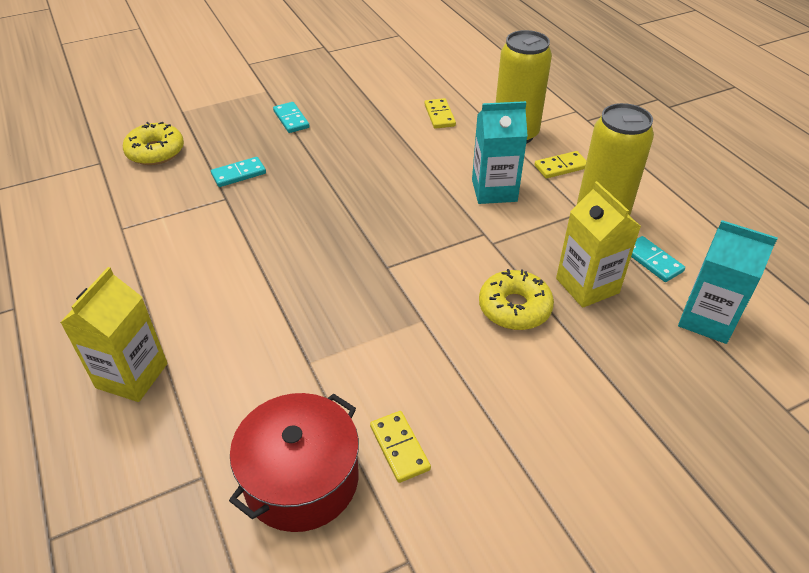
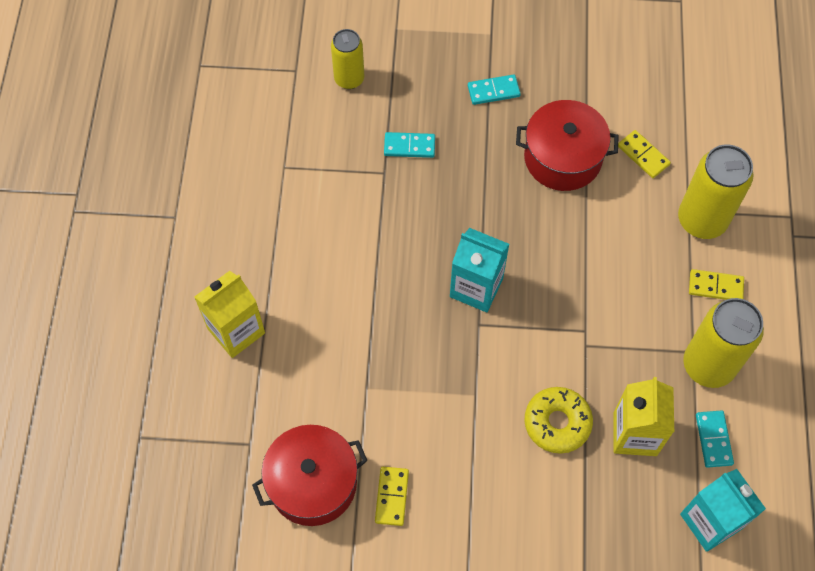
camera: 30 degrees right, 20 degrees up
(155, 152) = (349, 79): yellow donut -> yellow can
(291, 119) = (493, 91): turquoise domino -> turquoise domino turned 75 degrees clockwise
(377, 137) = (562, 158): none -> red pot
(439, 115) = (643, 155): yellow domino -> yellow domino turned 60 degrees counterclockwise
(494, 190) = (629, 284): turquoise carton -> turquoise carton (476, 288)

